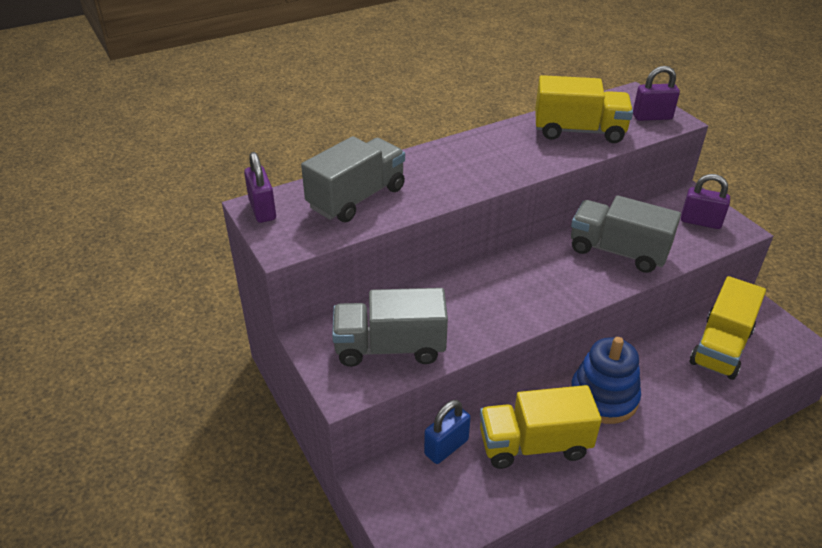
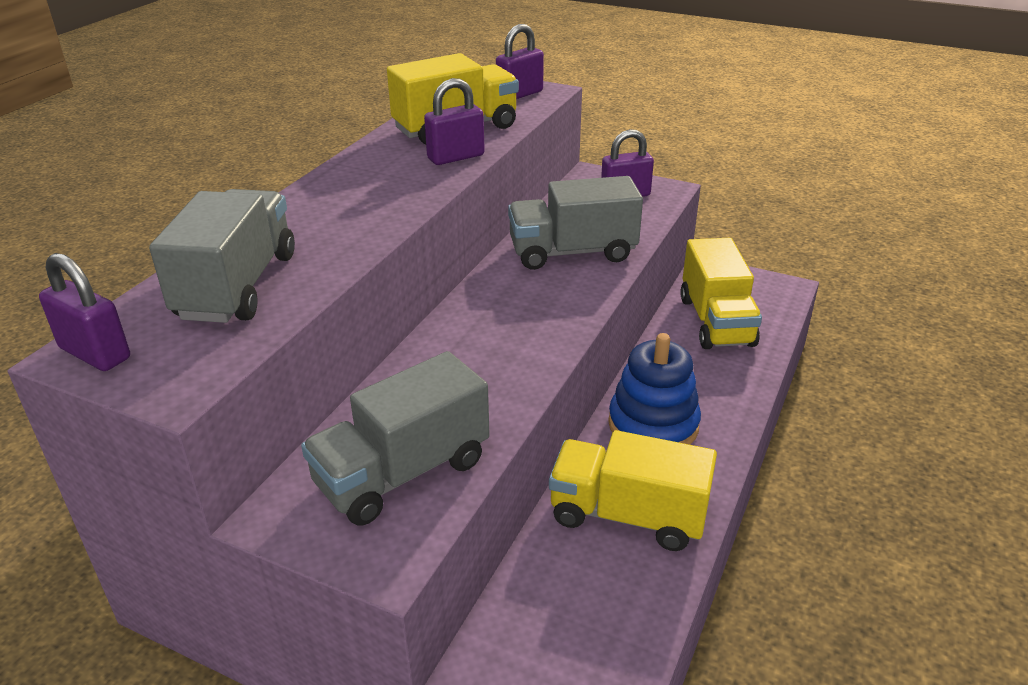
camera: 35 degrees left, 5 degrees down
(446, 447) = (531, 576): blue padlock -> none
(534, 444) = (627, 515): yellow truck -> yellow truck turned 60 degrees clockwise
(557, 154) = (456, 157): none -> purple padlock

